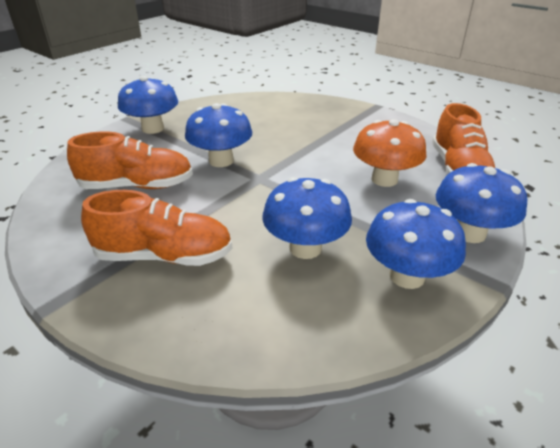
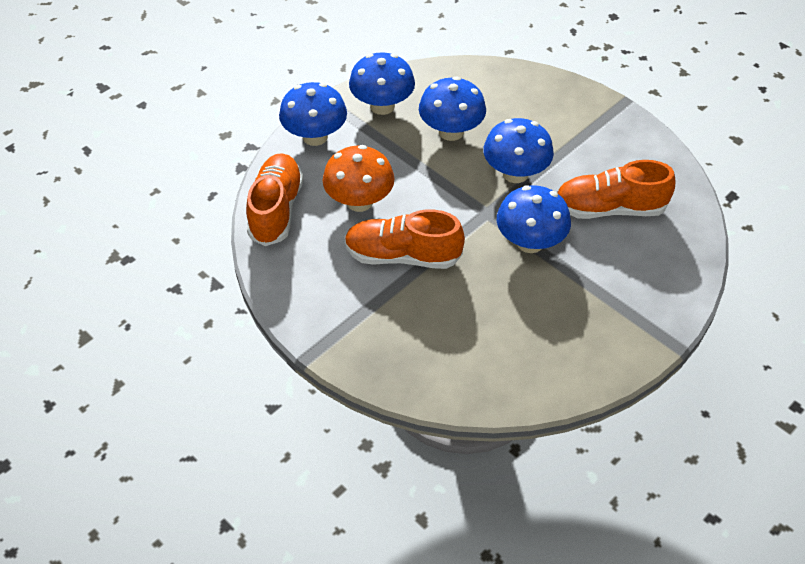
camera: 175 degrees left, 15 degrees up
(153, 128) = (630, 316): blue mushroom -> blue mushroom (515, 173)
(164, 256) = (559, 132): orange shoe -> orange shoe (402, 256)

